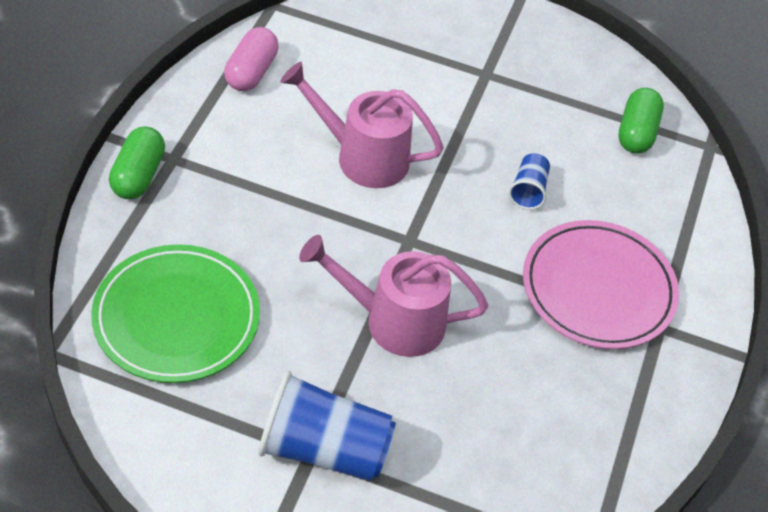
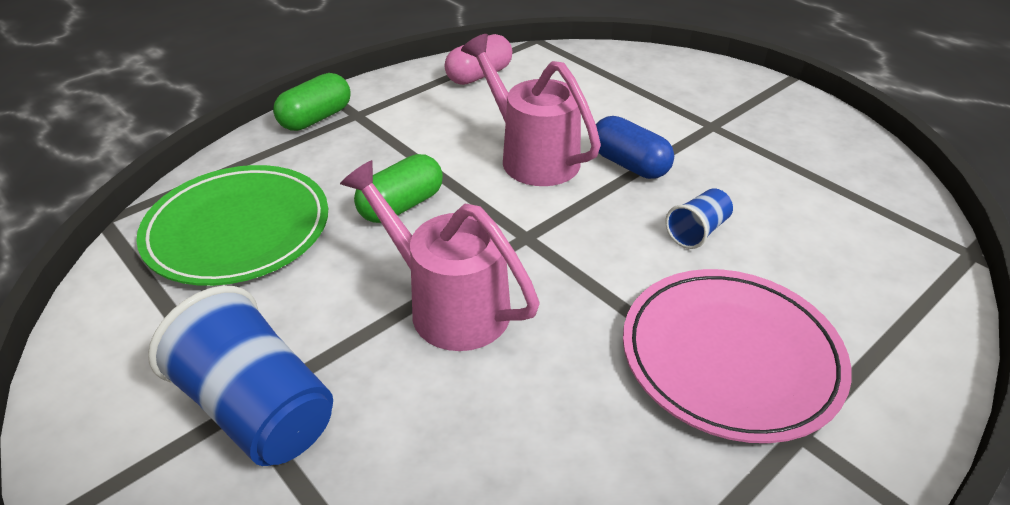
camera: 35 degrees right, 10 degrees down
(444, 139) = (629, 164): none -> blue capsule
(636, 133) = (869, 215): green capsule -> green capsule (401, 206)

